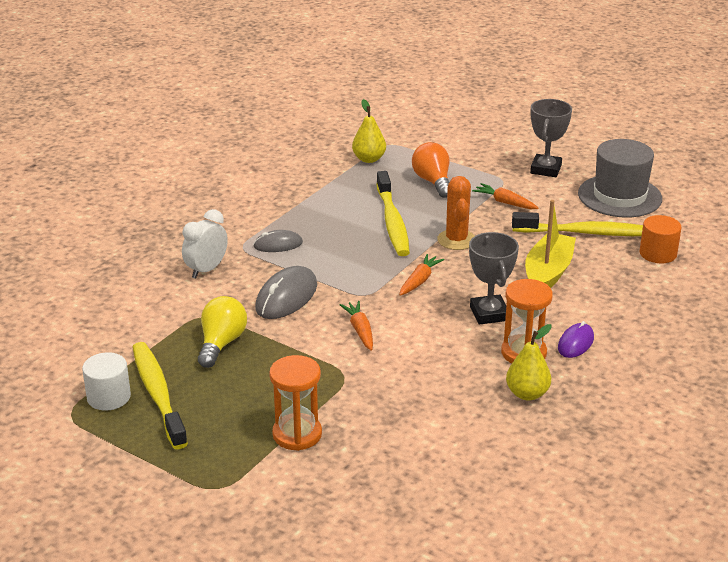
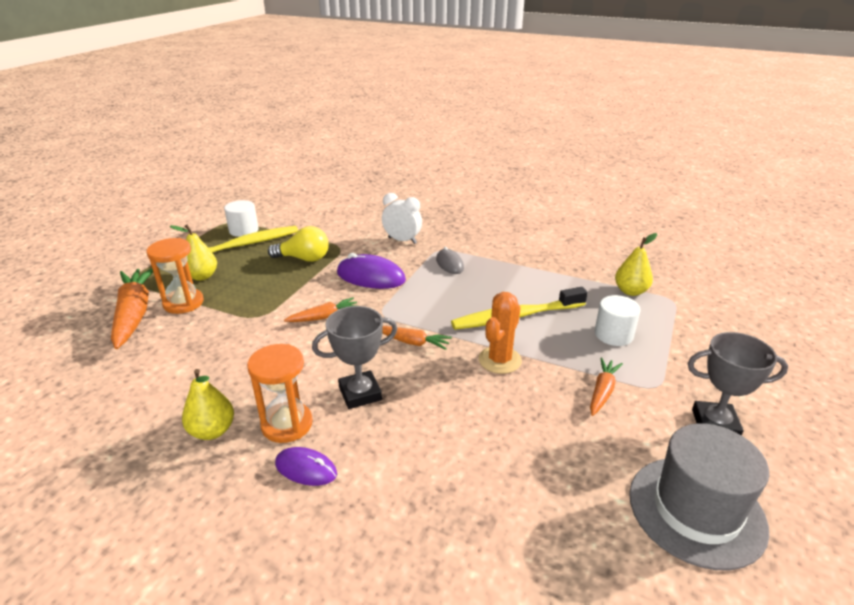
camera: 80 degrees right, 0 degrees up
(234, 425) = (202, 276): none -> yellow pear
(286, 297) = (371, 277): grey mouse -> purple mouse
(310, 472) = (134, 314): none -> orange carrot
(433, 182) = (613, 334): orange light bulb -> white cylinder
(456, 240) = (499, 360): orange cactus -> orange cactus turned 45 degrees counterclockwise
(548, 273) = (454, 437): yellow boat -> none
(586, 233) = (568, 472): yellow toothbrush -> none
(658, 253) = (547, 563): orange cylinder -> none

